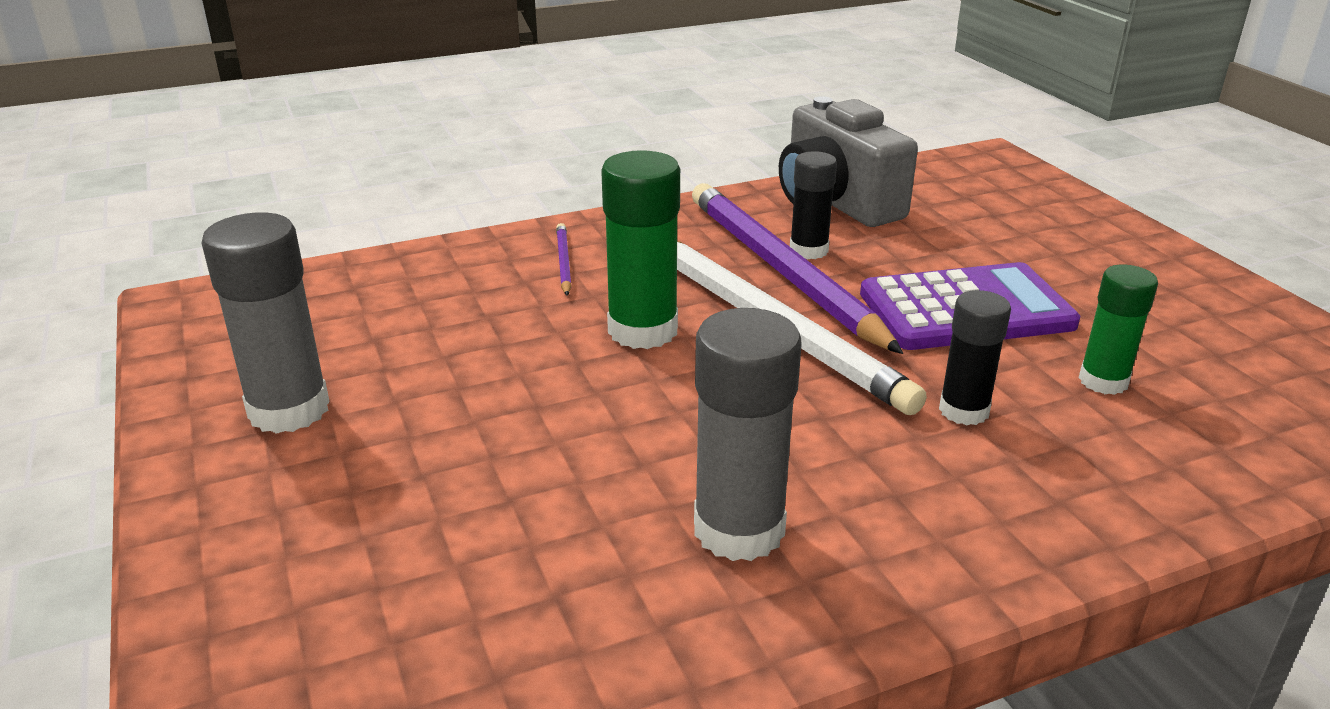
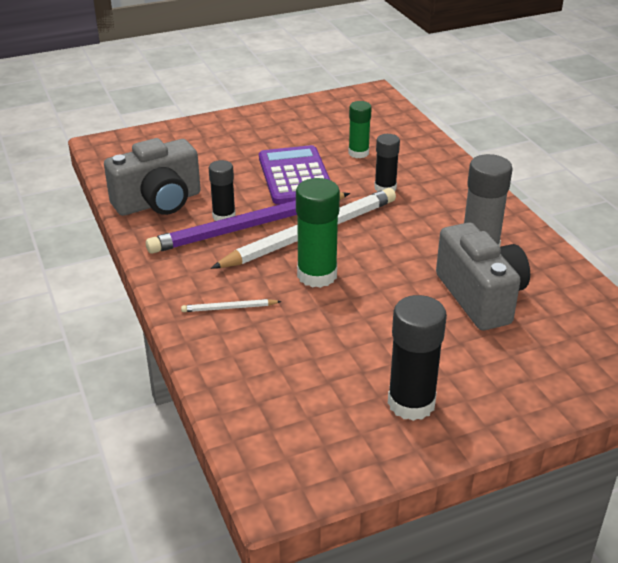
camera: 90 degrees left, 5 degrees up
(289, 410) = (411, 403): grey glue stick -> black glue stick
(558, 513) = (480, 297): none -> grey camera
(563, 262) = (229, 308): purple pencil -> white pencil

